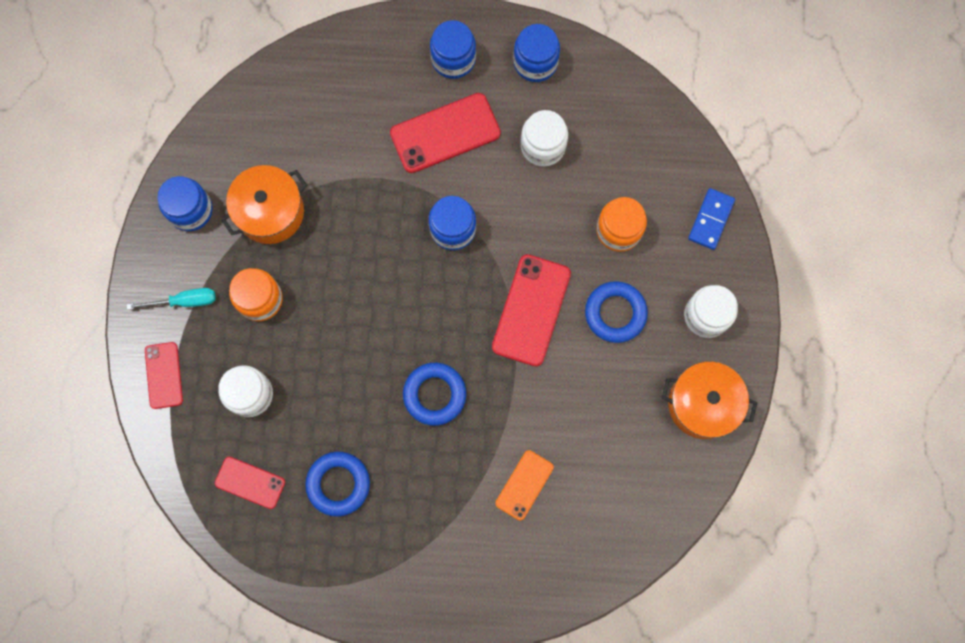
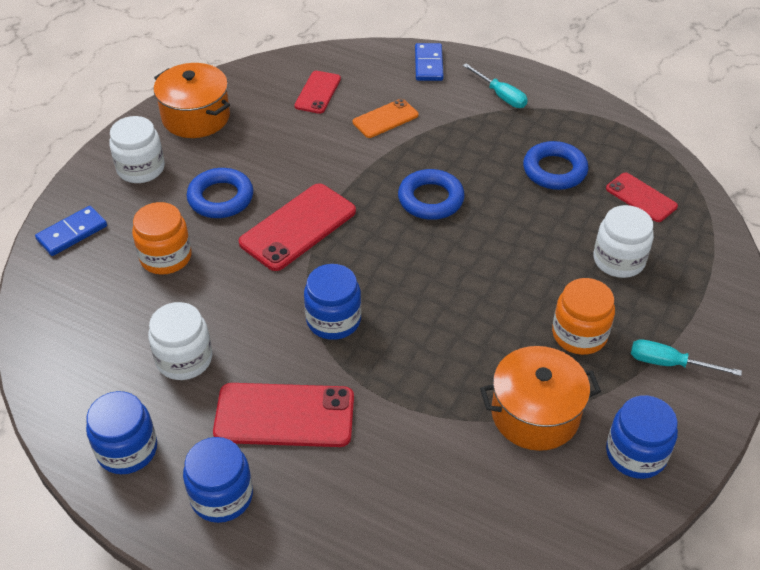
camera: 155 degrees left, 30 degrees down
(164, 375) = (710, 306): red phone -> red phone (318, 92)
(427, 574) = (500, 95): none -> turquoise screwdriver
(521, 593) = (428, 64): none -> blue domino

